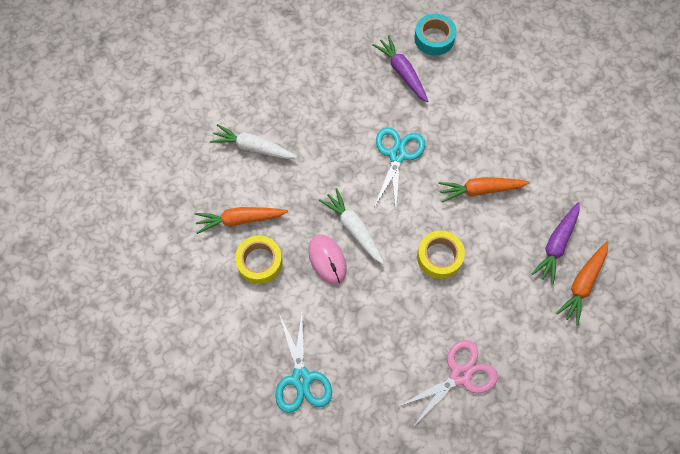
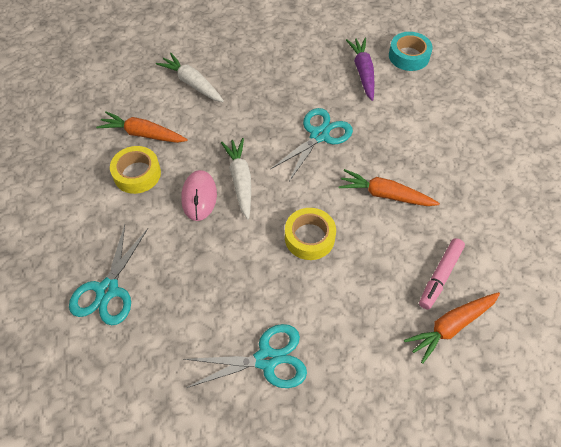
camera: 25 degrees right, 10 degrees down
(460, 375) = (267, 359): pink scissors -> turquoise scissors
(556, 245) = (440, 276): purple carrot -> pink marker

